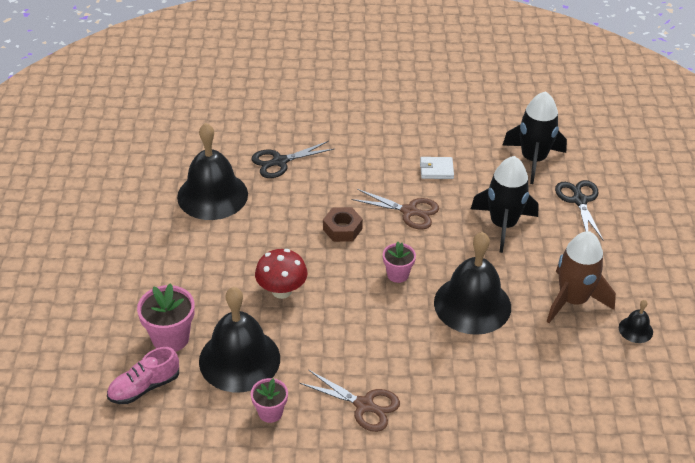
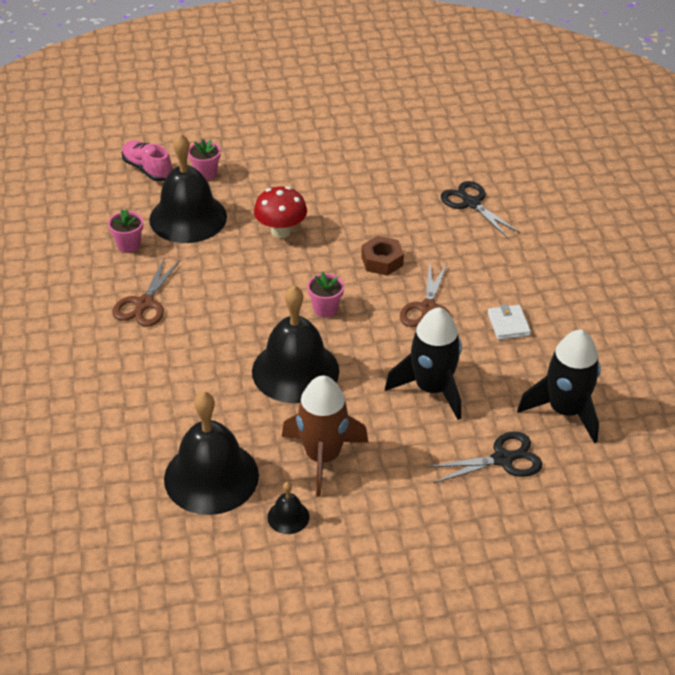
camera: 80 degrees right, 0 degrees up
(170, 338) = (206, 173): pink flower pot -> pink flower pot, size x0.63
(212, 195) = (401, 167): black bell -> black bell (211, 476)

